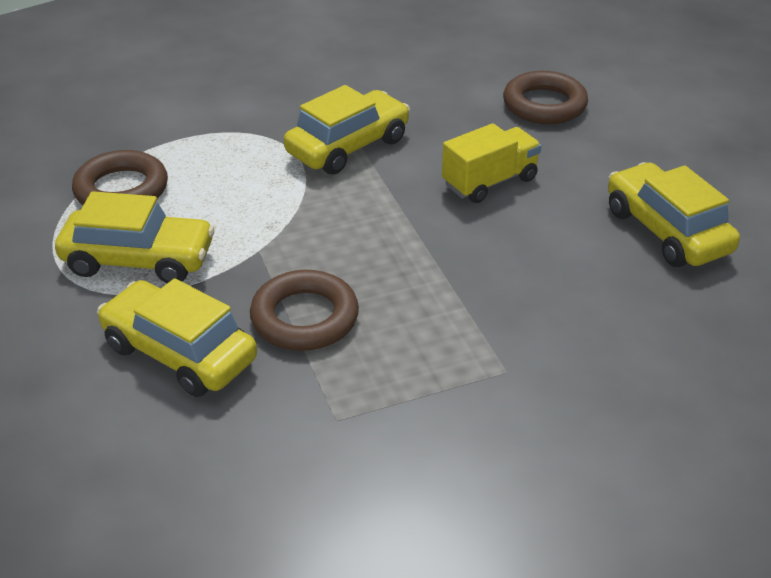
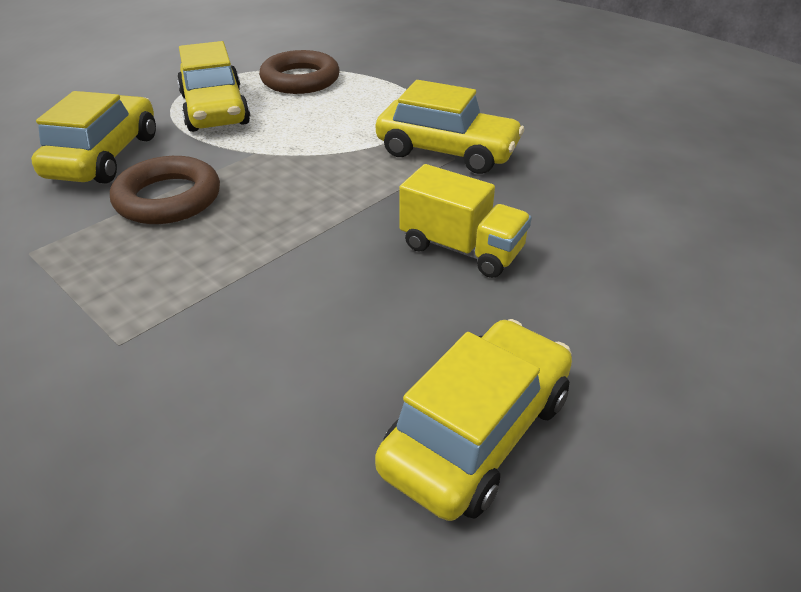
camera: 65 degrees right, 0 degrees up
(544, 105) = (665, 251): brown ring -> none

